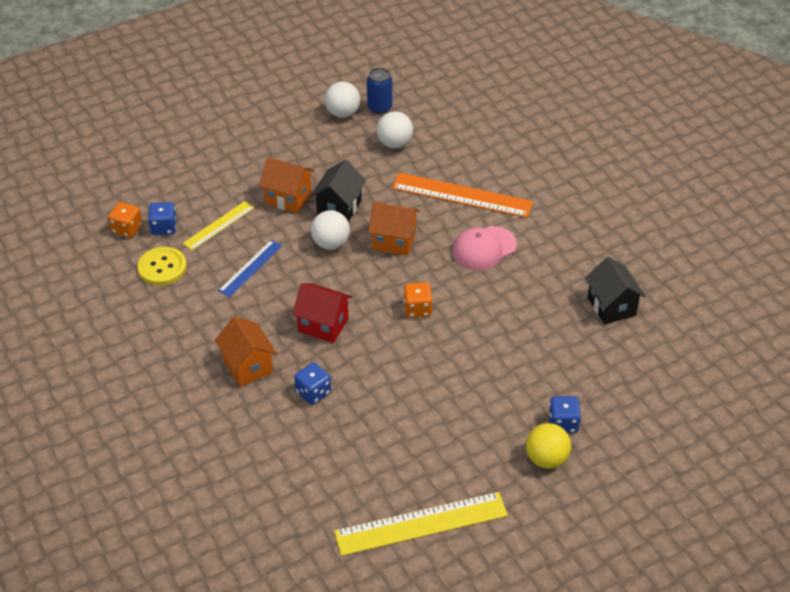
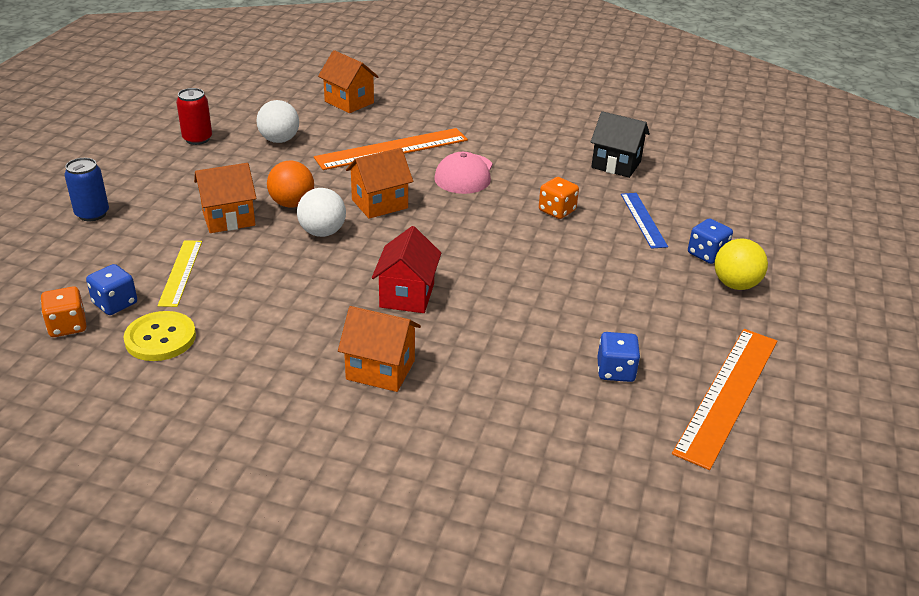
camera: 45 degrees left, 10 degrees down
(250, 268) = (266, 289): blue ruler -> blue ruler (643, 220)
(313, 392) = (477, 353): blue dice -> blue dice (615, 371)
(323, 325) = (407, 295): red house -> red house turned 60 degrees counterclockwise
(339, 208) = (292, 204): black house -> orange ball
(343, 113) = (197, 139): white ball -> red can
(379, 107) = (229, 122): blue can -> blue can (92, 214)
(417, 309) = (474, 240): orange dice -> orange dice (557, 211)
(421, 524) = (728, 394): yellow ruler -> orange ruler
(486, 130) = (349, 102): none -> orange house

